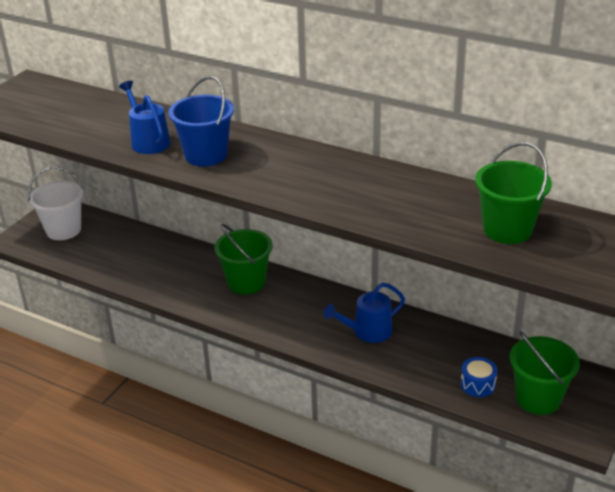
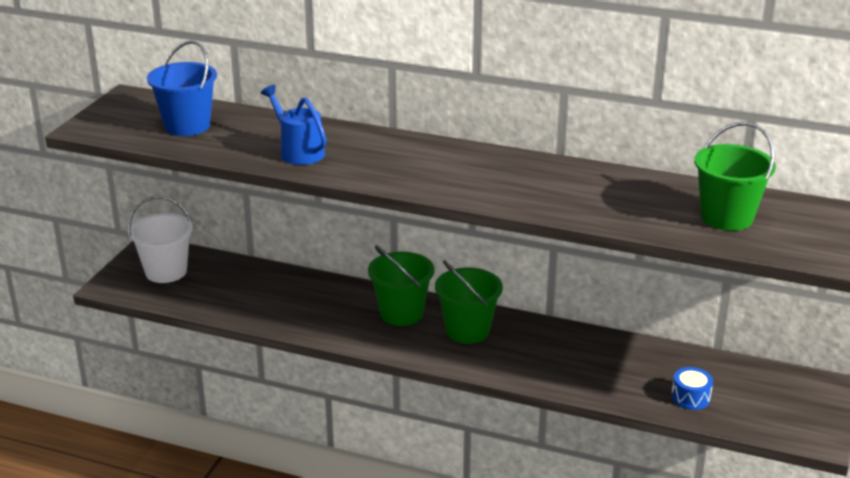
camera: 10 degrees left, 5 degrees down
(206, 155) = (371, 163): blue bucket -> blue bucket (187, 126)
(367, 332) = (554, 354): blue watering can -> none
(538, 398) = (758, 406): green bucket -> green bucket (467, 330)

